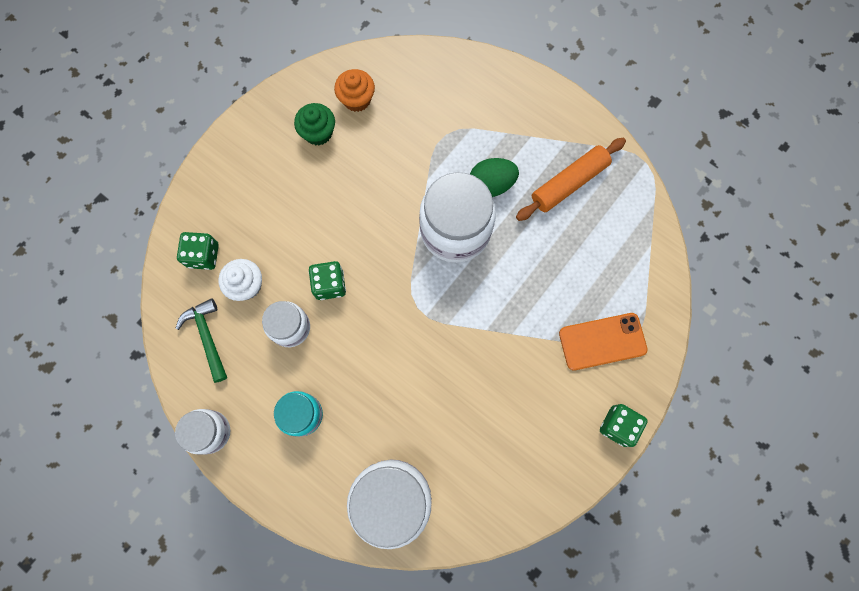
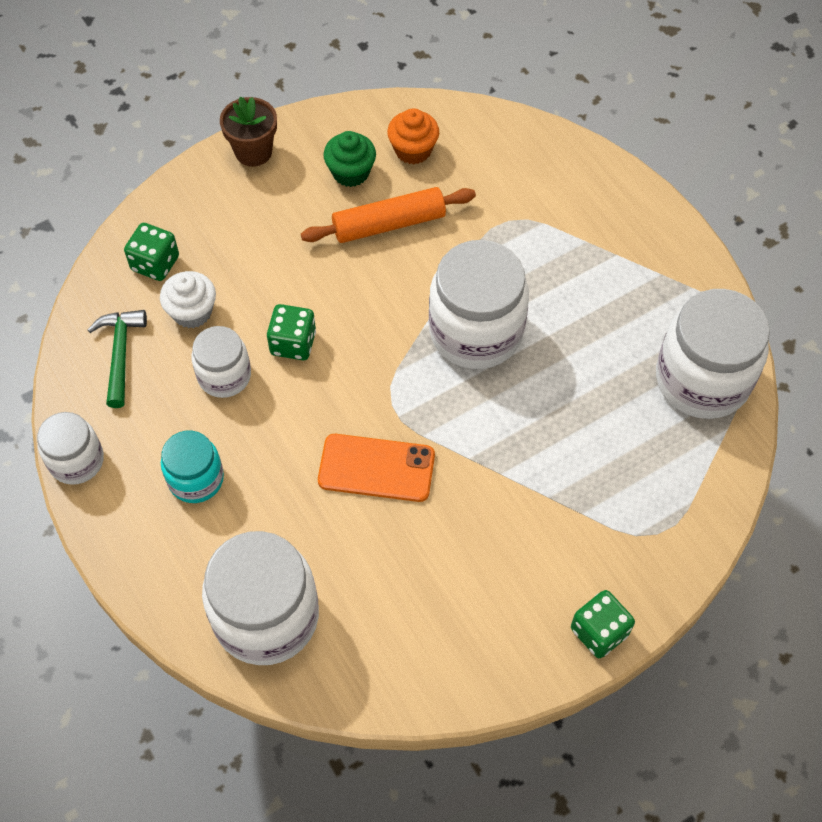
camera: 20 degrees right, 15 degrees down
(239, 139) = (253, 152): none -> brown flower pot
(491, 184) = (543, 293): green egg -> none
(569, 183) = (645, 323): orange rolling pin -> orange rolling pin (389, 224)
(602, 341) = (617, 522): orange phone -> orange phone (376, 468)
(622, 214) = (702, 379): none -> white jar

